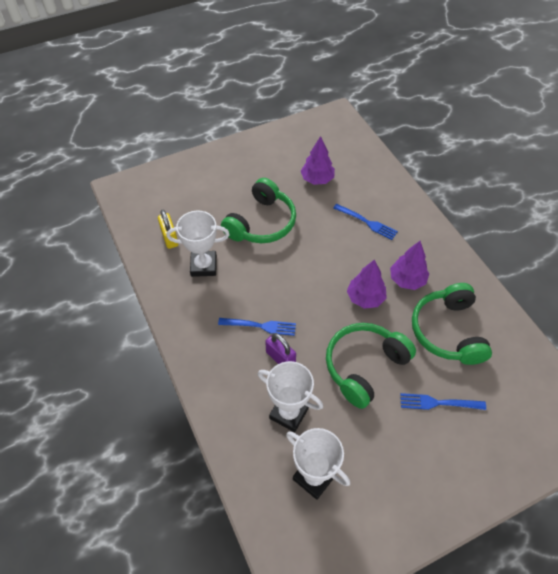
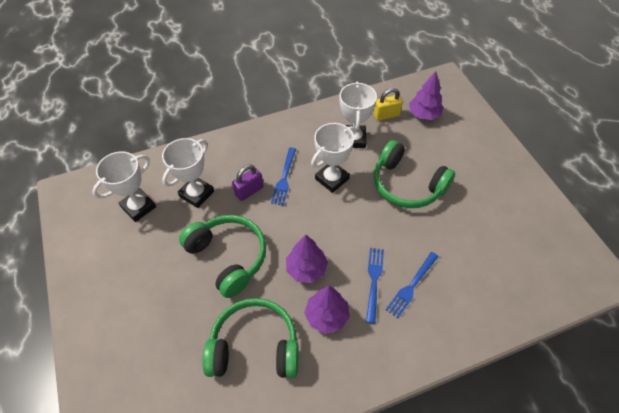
camera: 95 degrees right, 0 degrees up
(258, 283) = (332, 179): none -> white trophy
(317, 179) = (476, 241): purple tree -> purple tree (424, 114)
(438, 403) = (176, 318): blue fork -> blue fork (374, 281)

